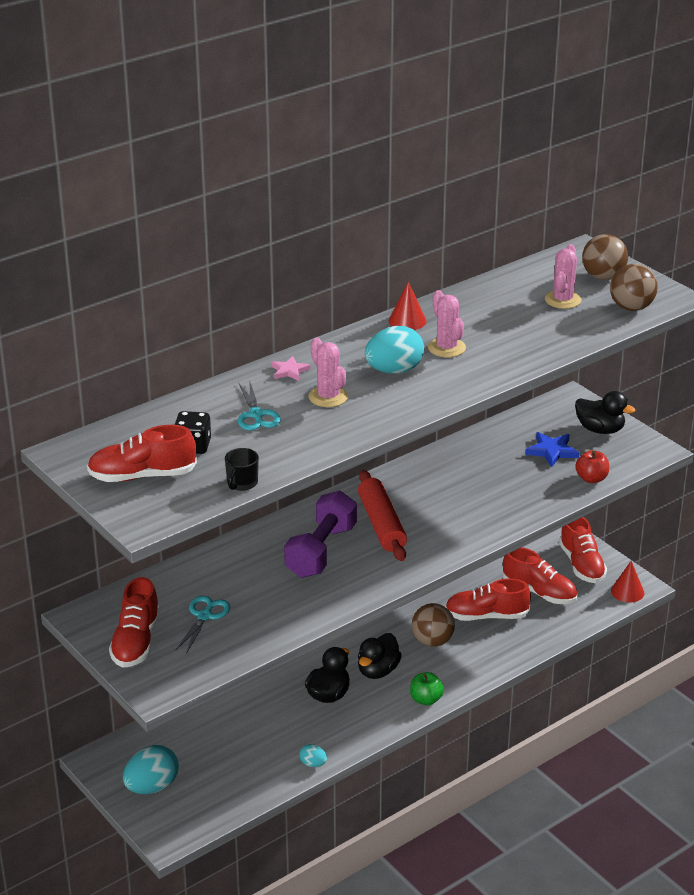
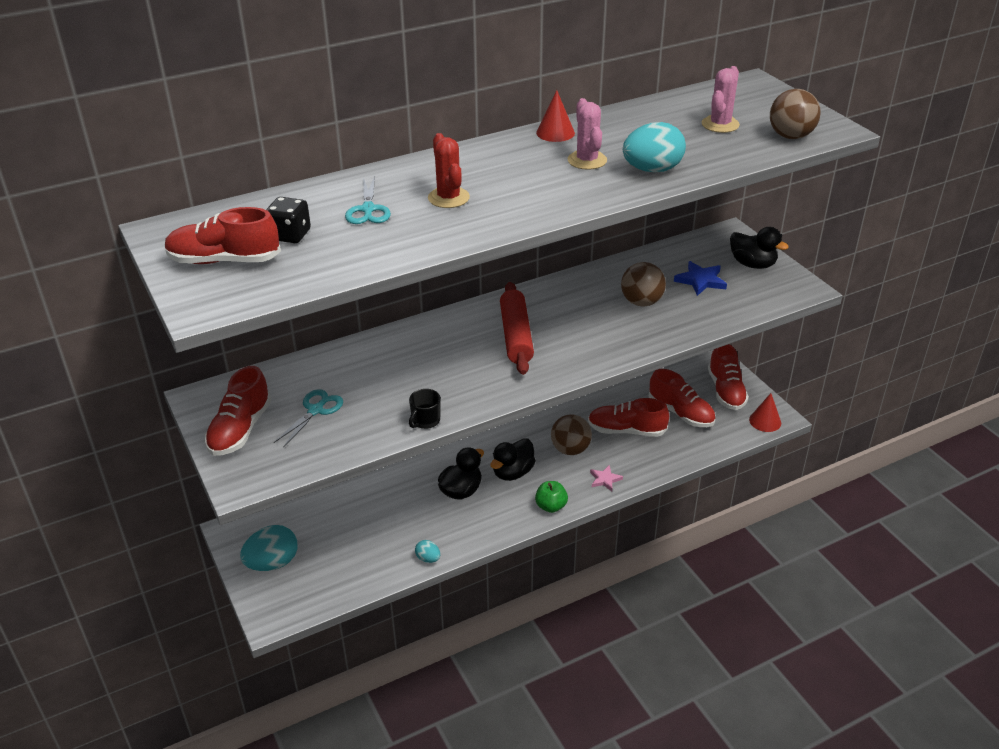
camera: 10 degrees right, 5 degrees up
(242, 483) = (323, 277): black mug -> black mug (425, 421)
(289, 371) = (419, 170): pink star -> pink star (605, 479)
(321, 551) = (450, 356): purple dumbbell -> none
(328, 397) = (448, 198): pink cactus -> red cactus
(394, 370) = (525, 178): turquoise egg -> turquoise egg (652, 170)
(591, 478) = (734, 310): red apple -> none
(603, 277) = (767, 106): brown ball -> brown ball (641, 302)

